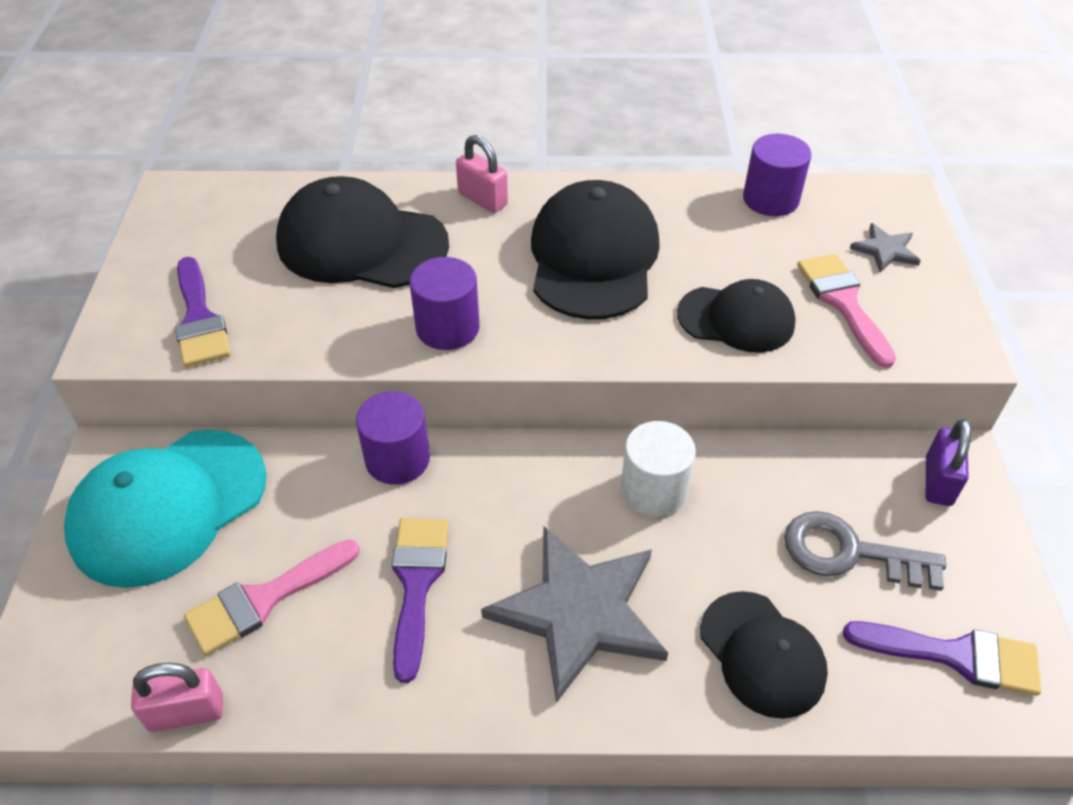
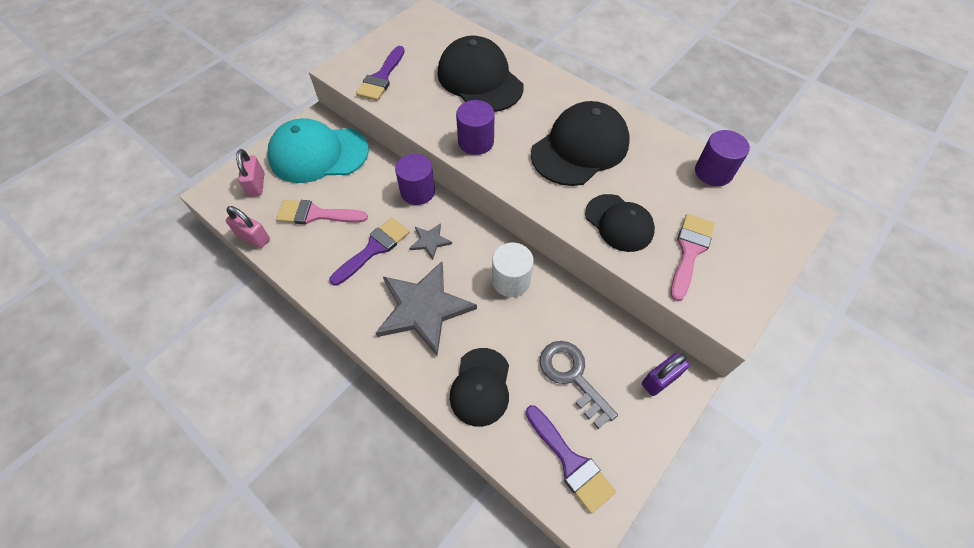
camera: 40 degrees right, 10 degrees up
(482, 199) = (557, 88): pink padlock -> pink padlock (256, 184)
(885, 250) = (751, 239): grey star -> grey star (430, 241)

